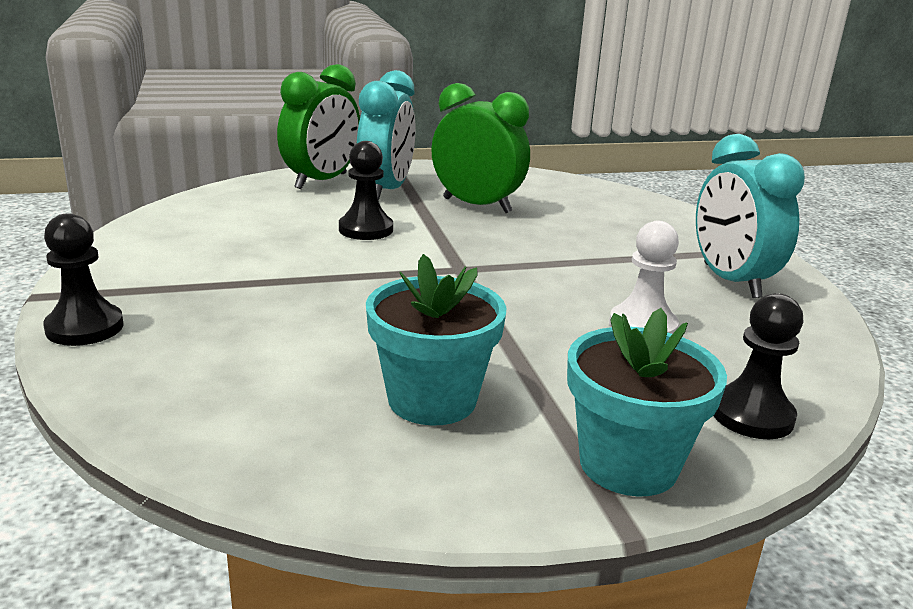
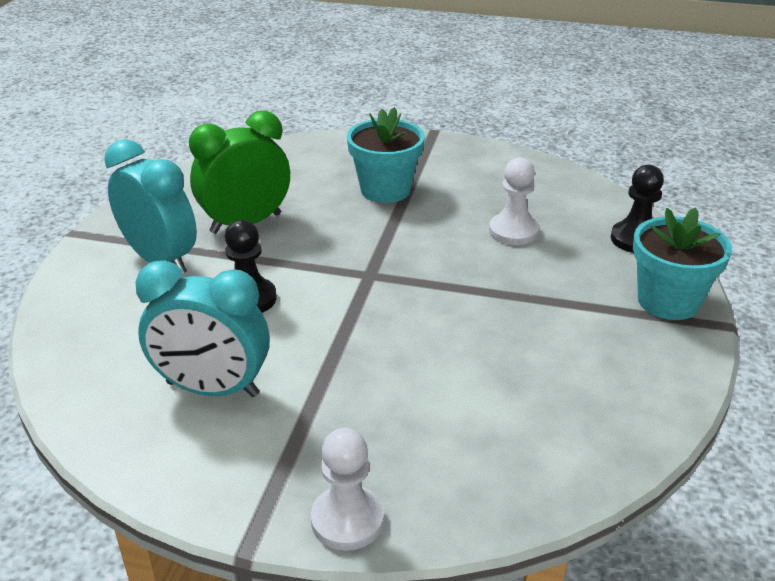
camera: 60 degrees left, 10 degrees up
(85, 327) = (347, 520): black pawn -> white pawn
(321, 181) = (93, 292): green clock -> none
(432, 400) = (567, 351): turquoise flower pot -> turquoise flower pot (385, 190)
(731, 281) = (470, 171): turquoise clock -> turquoise clock (212, 389)

